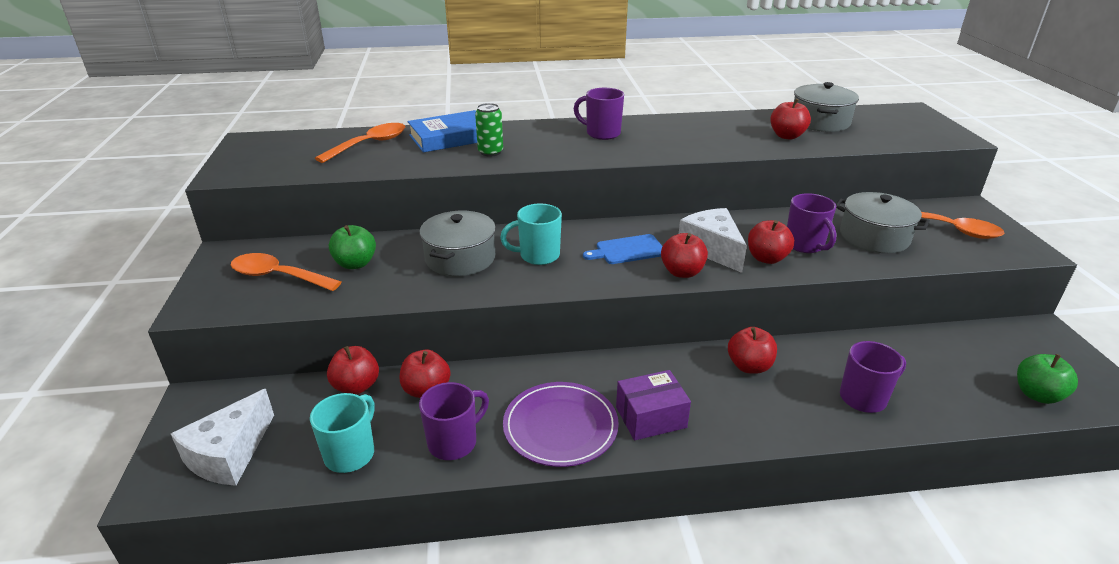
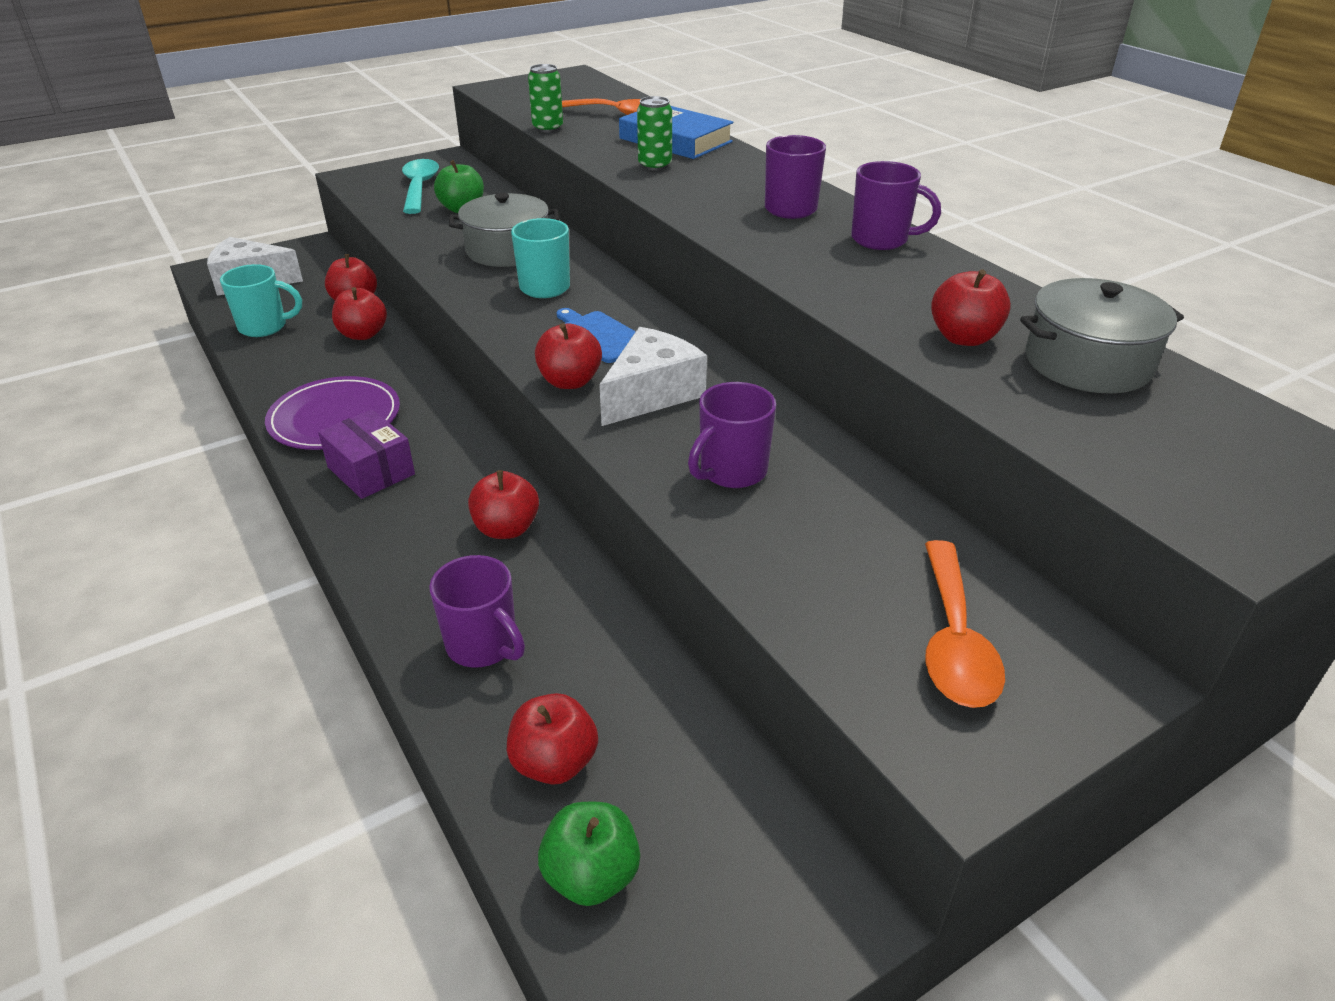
camera: 65 degrees right, 5 degrees up
(278, 276) = (419, 187): orange spoon -> turquoise spoon
(365, 170) = (548, 128): none -> green can
(454, 442) = (293, 368): purple mug -> purple mug (881, 240)
(766, 258) = (659, 441): red apple -> red apple (554, 762)
(874, 237) = (826, 542): grey pot -> none

